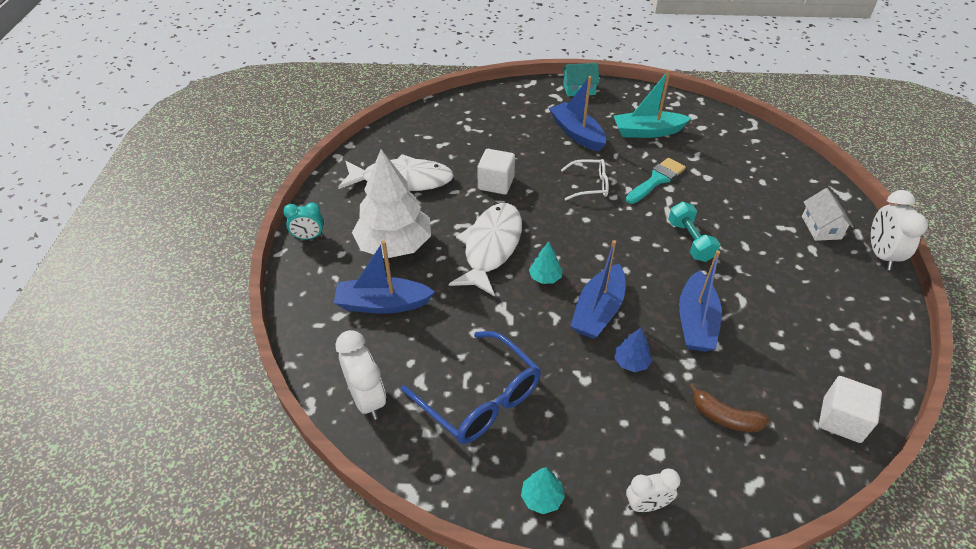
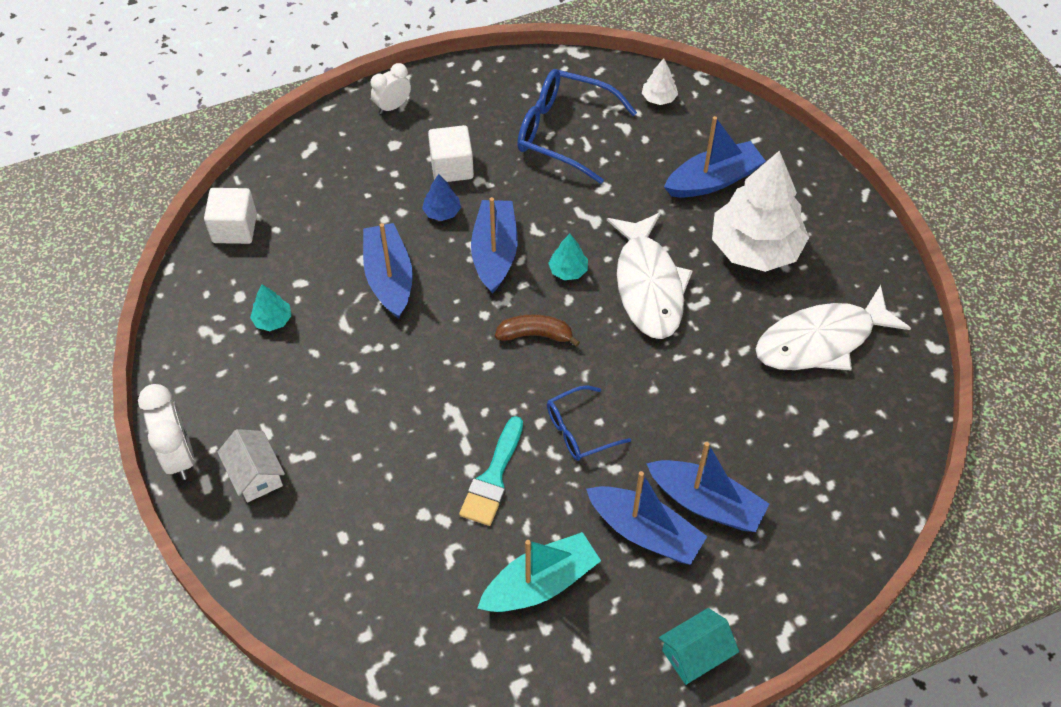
camera: 155 degrees right, 10 degrees up
(308, 237) = (854, 221): turquoise clock -> none
(367, 399) = (658, 98): white clock -> white tree
(496, 183) = (702, 384): white cube -> white cube (452, 167)
(534, 134) = (706, 503): none -> blue boat
(542, 497) = (475, 83): turquoise tree -> turquoise tree (272, 320)
(590, 185) = (579, 430): white glasses -> blue glasses
(690, 241) = (420, 385): turquoise dumbbell -> none
(724, 417) = (342, 193): brown banana -> brown banana (535, 335)

